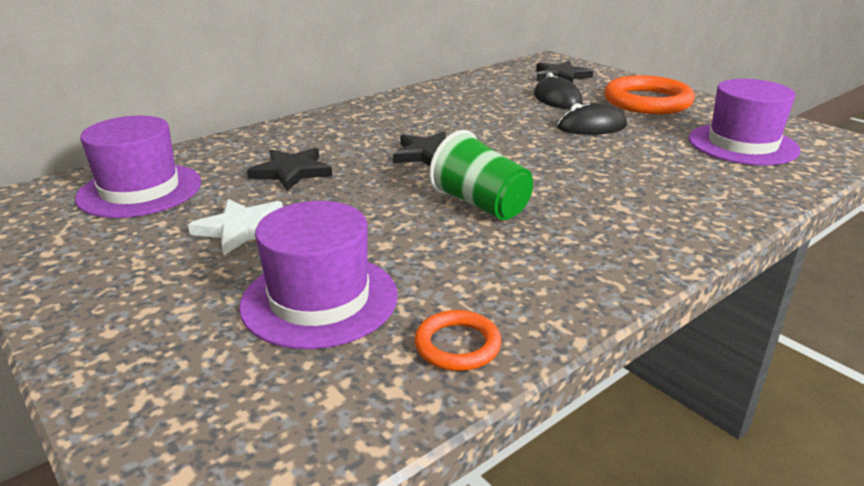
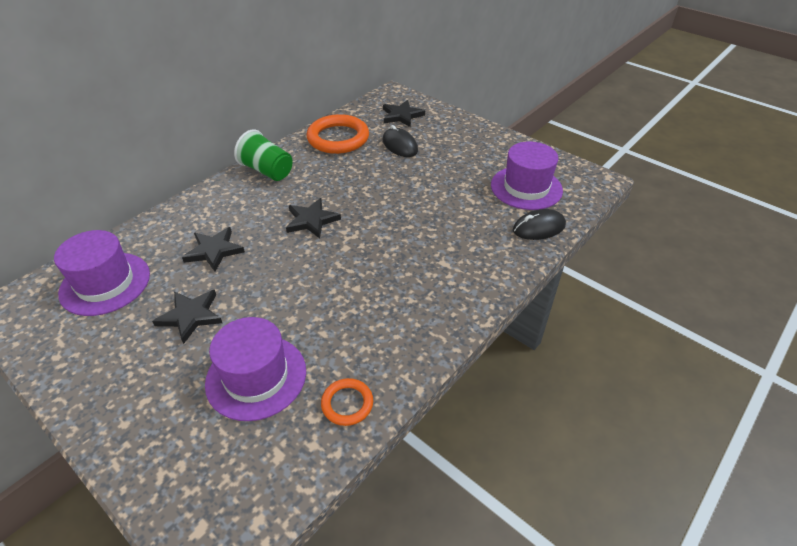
camera: 10 degrees left, 15 degrees up
(242, 229) = (191, 316): white star -> black star
(481, 205) = (352, 272): green cup -> green cup (267, 171)
(591, 127) = (425, 177): black mouse -> black mouse (539, 228)
(647, 101) = (464, 143): orange ring -> orange ring (338, 138)

